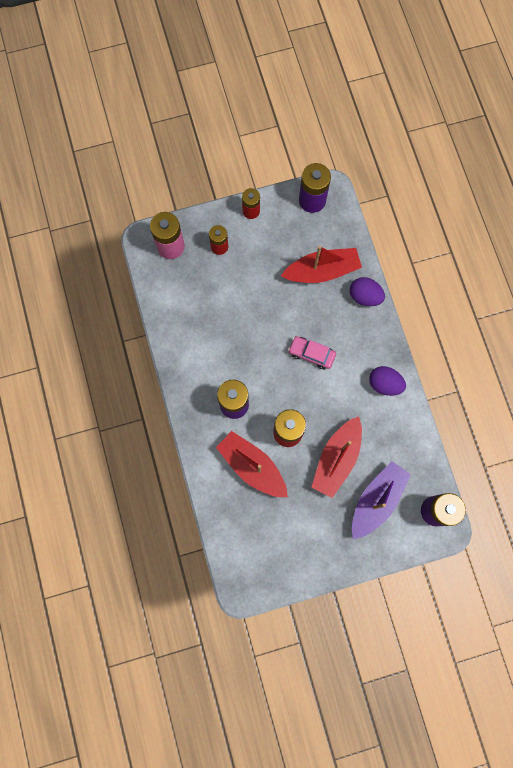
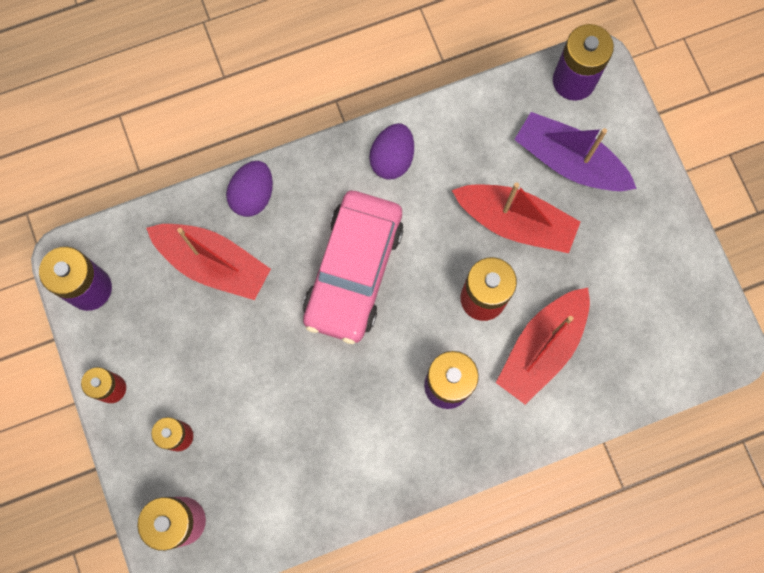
camera: 95 degrees left, 0 degrees up
(311, 354) = (353, 271): pink car -> pink car, size x2.02
(322, 271) = (213, 264): red boat -> red boat turned 135 degrees clockwise

